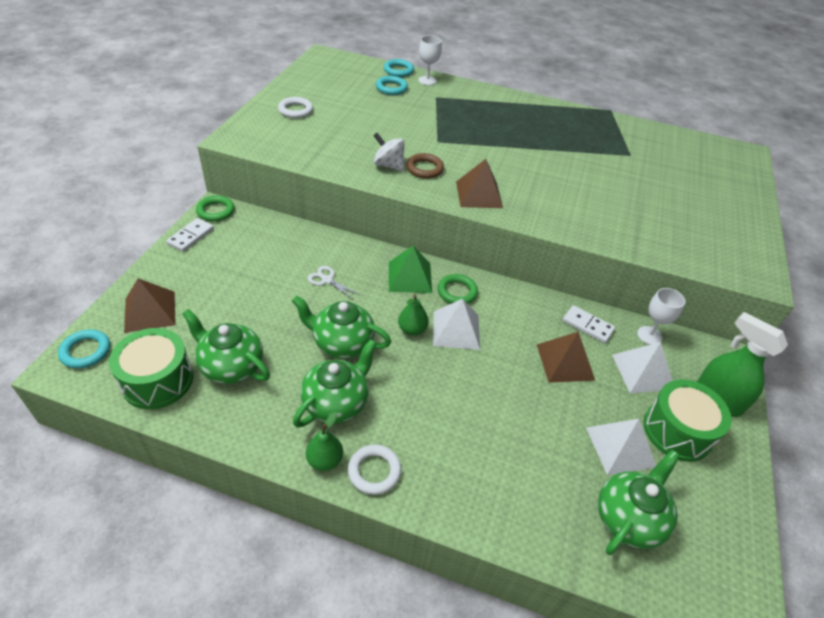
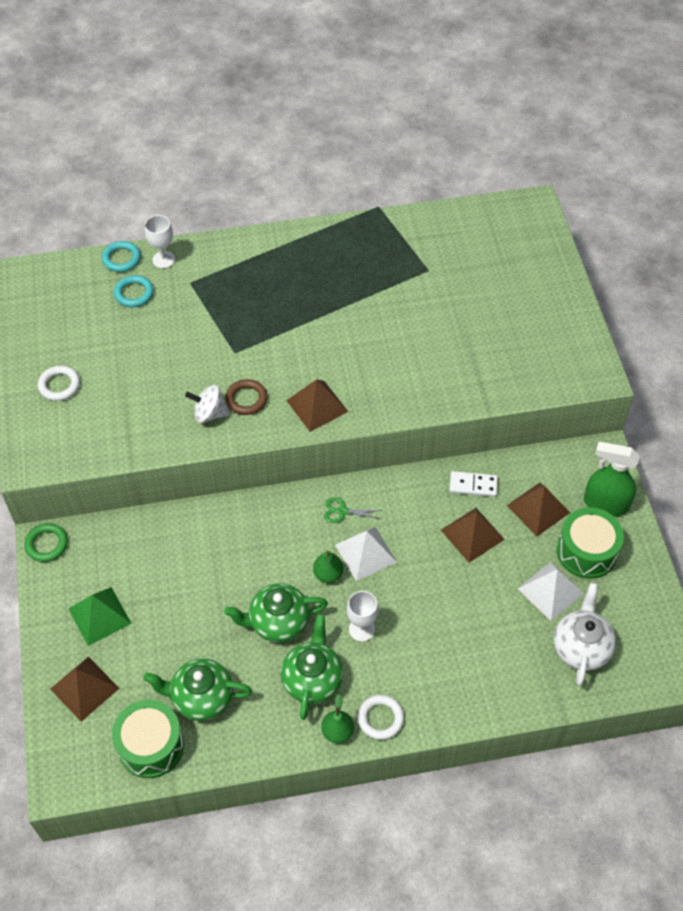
camera: 25 degrees left, 10 degrees up
(86, 351) = (64, 757): turquoise ring -> none
(191, 236) = (49, 588): white domino -> none
(327, 280) = (218, 564): white scissors -> none
(409, 277) = (290, 518): green pyramid -> green pyramid (99, 616)
(457, 292) = (342, 511): green ring -> green scissors
(629, 518) = (581, 647): green teapot -> white teapot
(642, 372) = (538, 509): white pyramid -> brown pyramid
(649, 335) = (528, 467): white goblet -> white goblet (361, 629)

